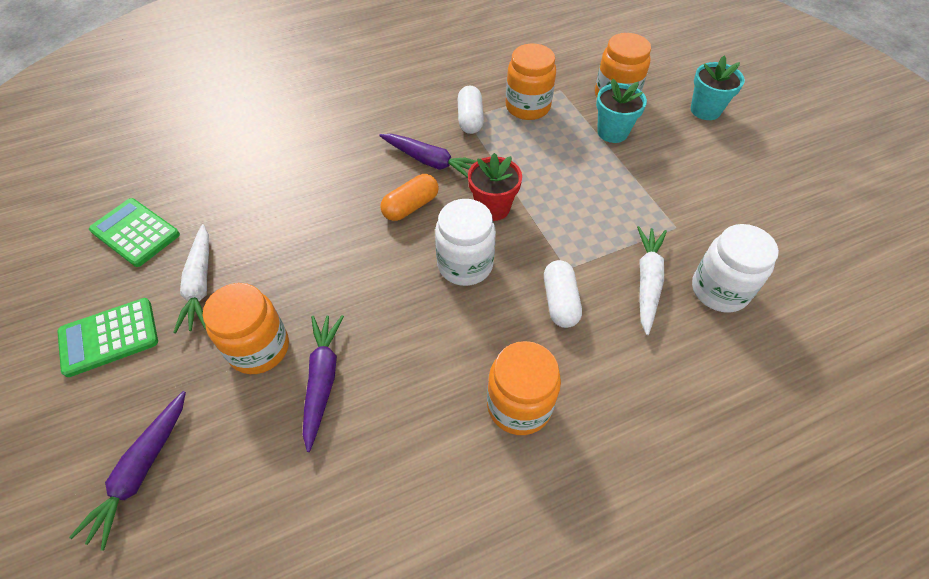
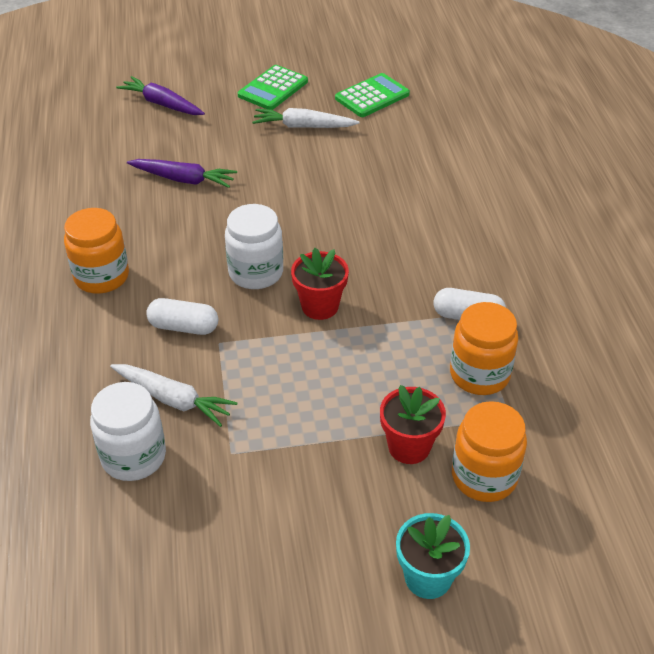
camera: 105 degrees right, 10 degrees down
(109, 337) = (273, 89): green calculator -> green calculator turned 135 degrees counterclockwise
(259, 348) = (228, 152): orange jar -> none
(410, 206) = (344, 249): orange capsule -> none
(430, 161) = (404, 272): purple carrot -> none
(612, 132) = (409, 447): turquoise flower pot -> red flower pot

